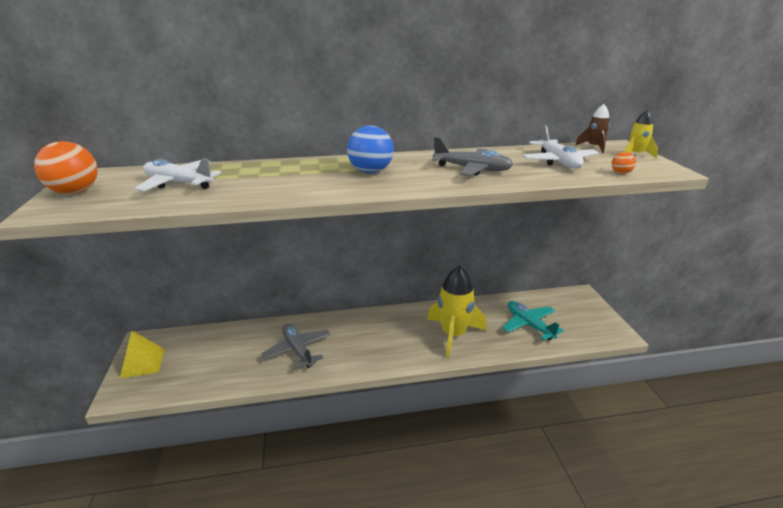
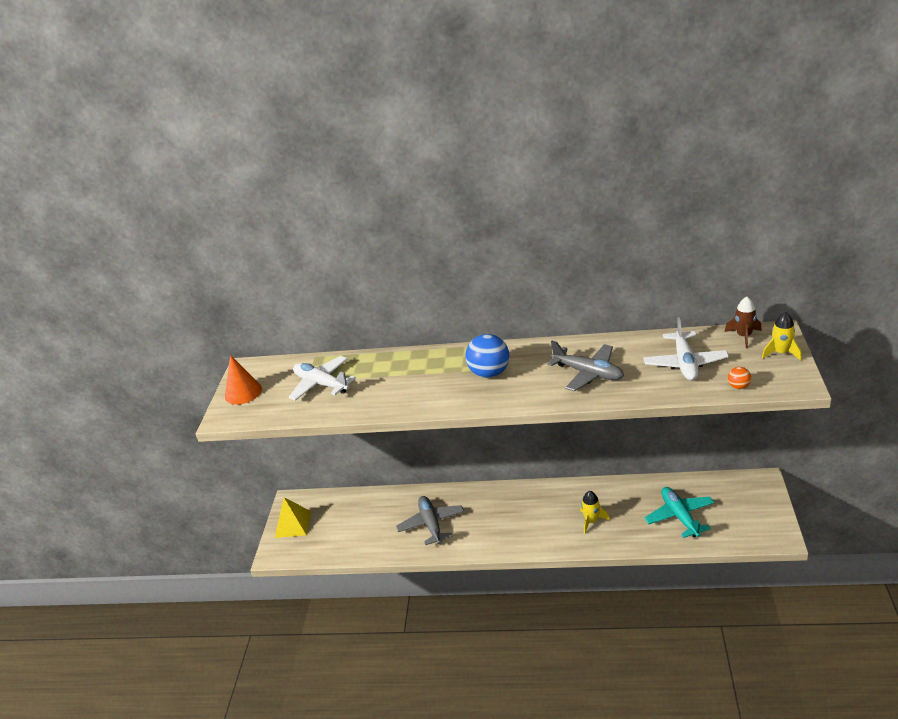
camera: 20 degrees right, 5 degrees up
(75, 192) = (243, 392): orange ball -> orange cone
(453, 335) = (591, 521): yellow rocket -> yellow rocket, size x0.49

